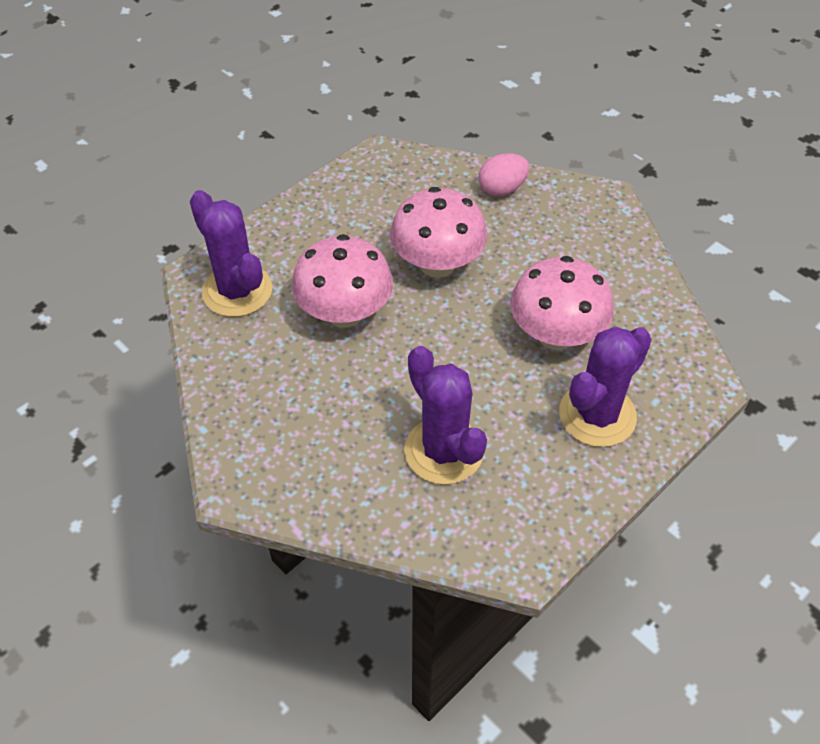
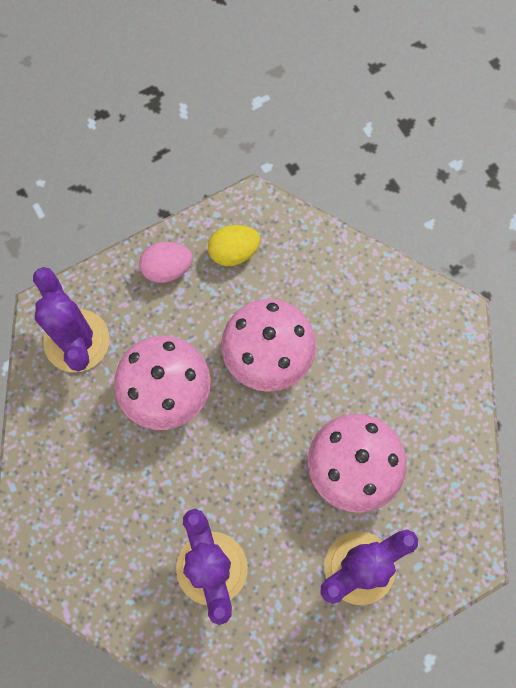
camera: 15 degrees right, 20 degrees up
(374, 192) = (234, 252): none -> yellow egg
(502, 189) = (358, 279): pink egg -> pink egg (167, 269)

